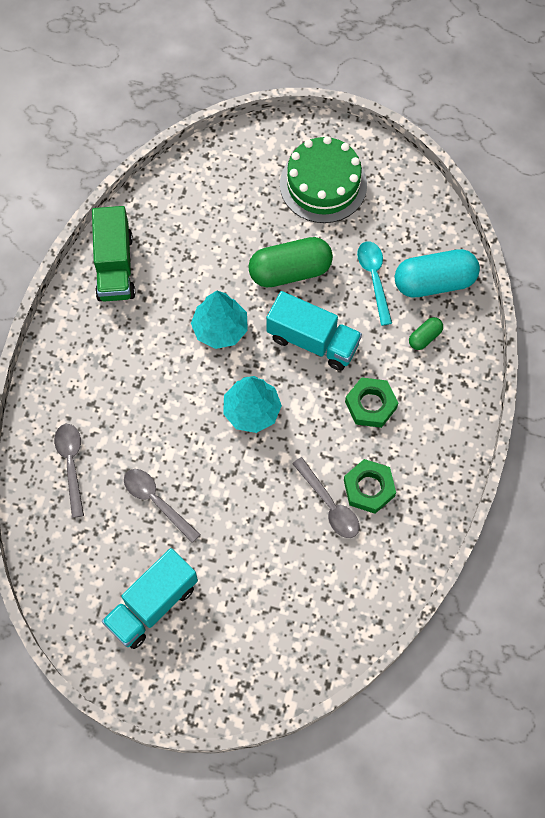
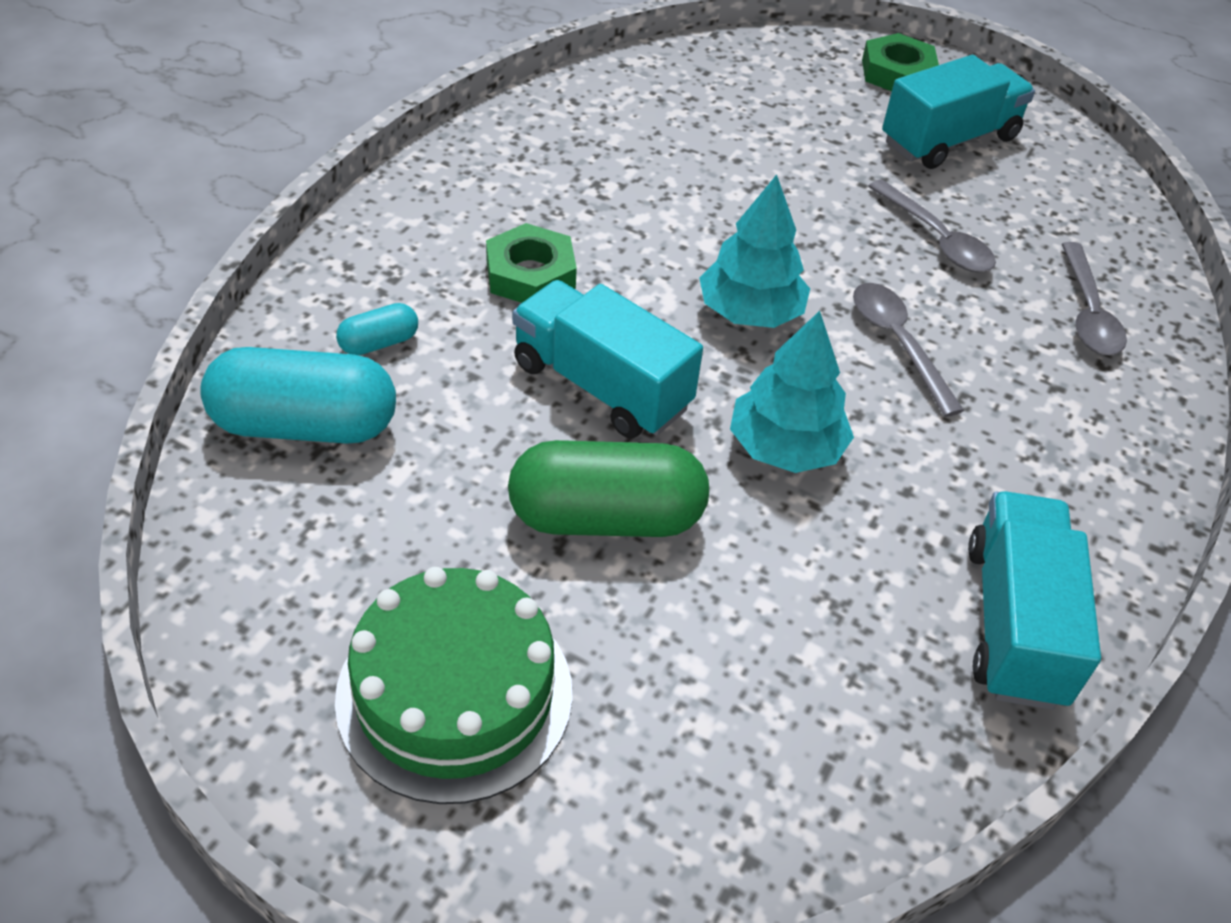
camera: 170 degrees left, 20 degrees down
(115, 266) = (1014, 623): green truck -> turquoise truck
(329, 505) = (651, 178): grey spoon -> grey spoon (898, 343)
(369, 488) = (580, 182): green nut -> green nut (897, 73)
(374, 278) = (428, 461): turquoise spoon -> none
(425, 337) = (379, 343): green capsule -> turquoise capsule

